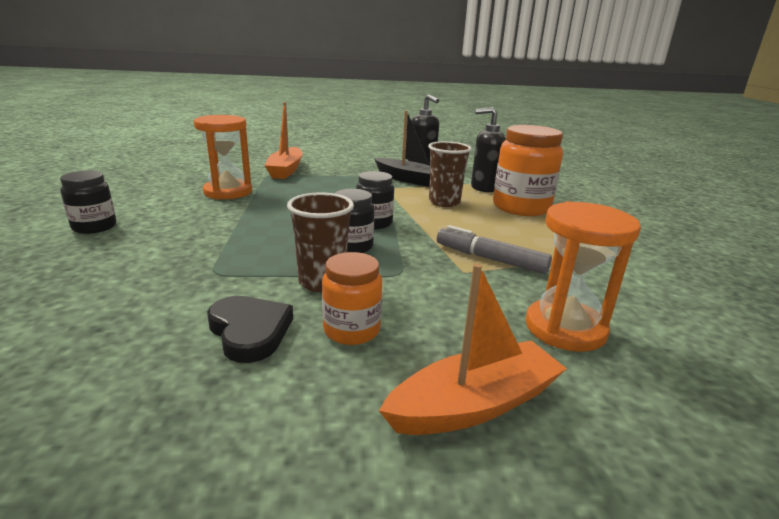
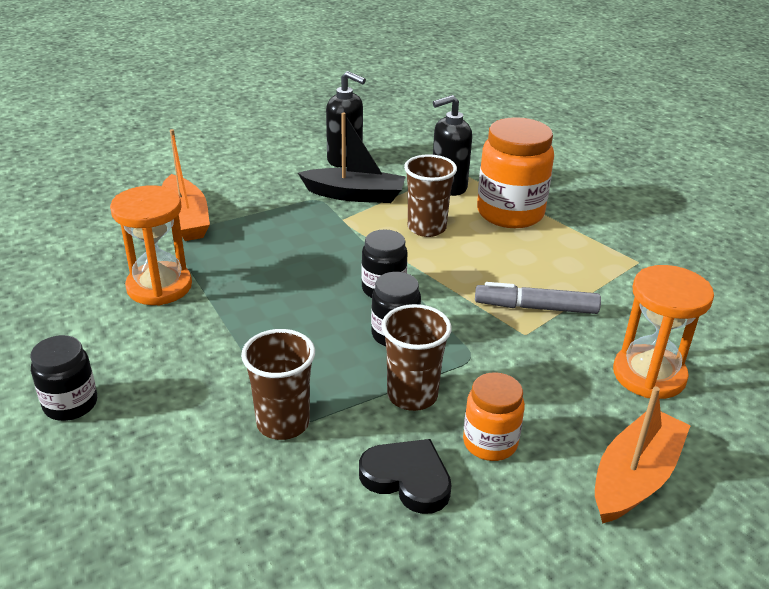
camera: 25 degrees left, 10 degrees up
(205, 271) = (283, 423): none -> brown cup

